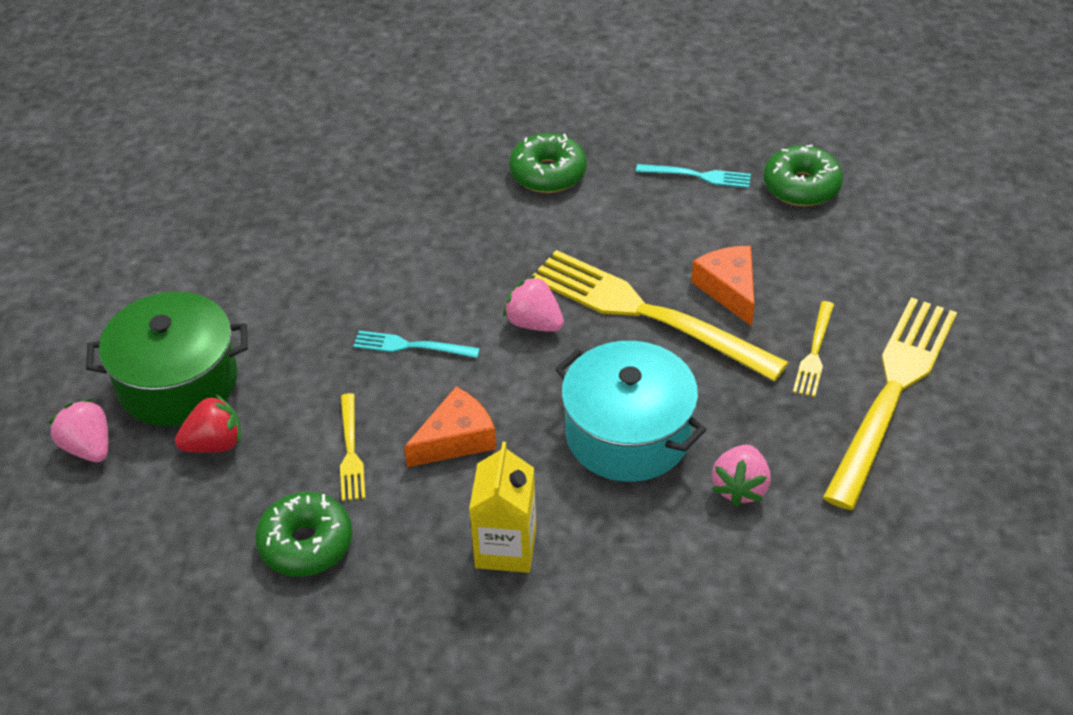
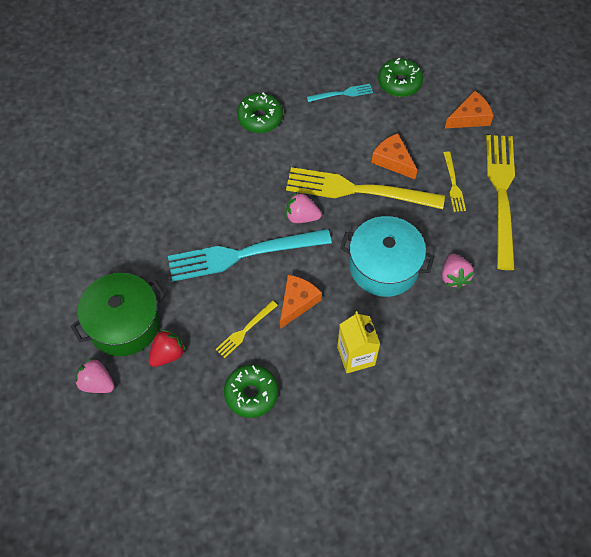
camera: 25 degrees left, 15 degrees up
(350, 451) = (245, 330): yellow fork -> yellow fork turned 75 degrees clockwise
(411, 346) = (243, 254): turquoise fork -> turquoise fork, size x2.22
(896, 266) = (470, 117): none -> orange cheese

